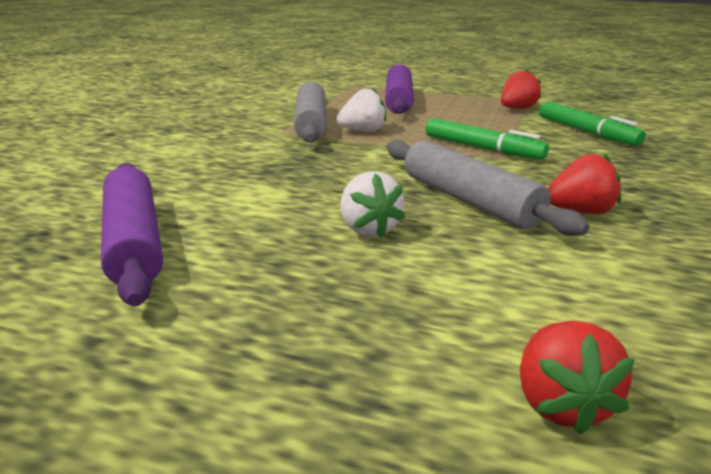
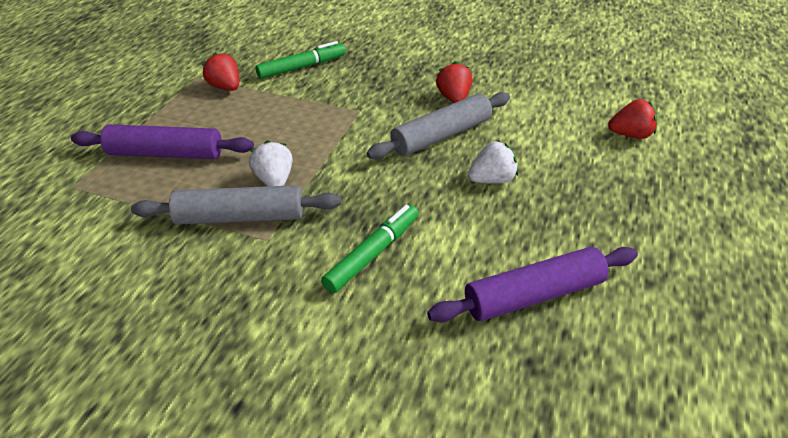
camera: 90 degrees left, 15 degrees up
(482, 148) = (336, 118): green marker -> green marker (373, 254)

